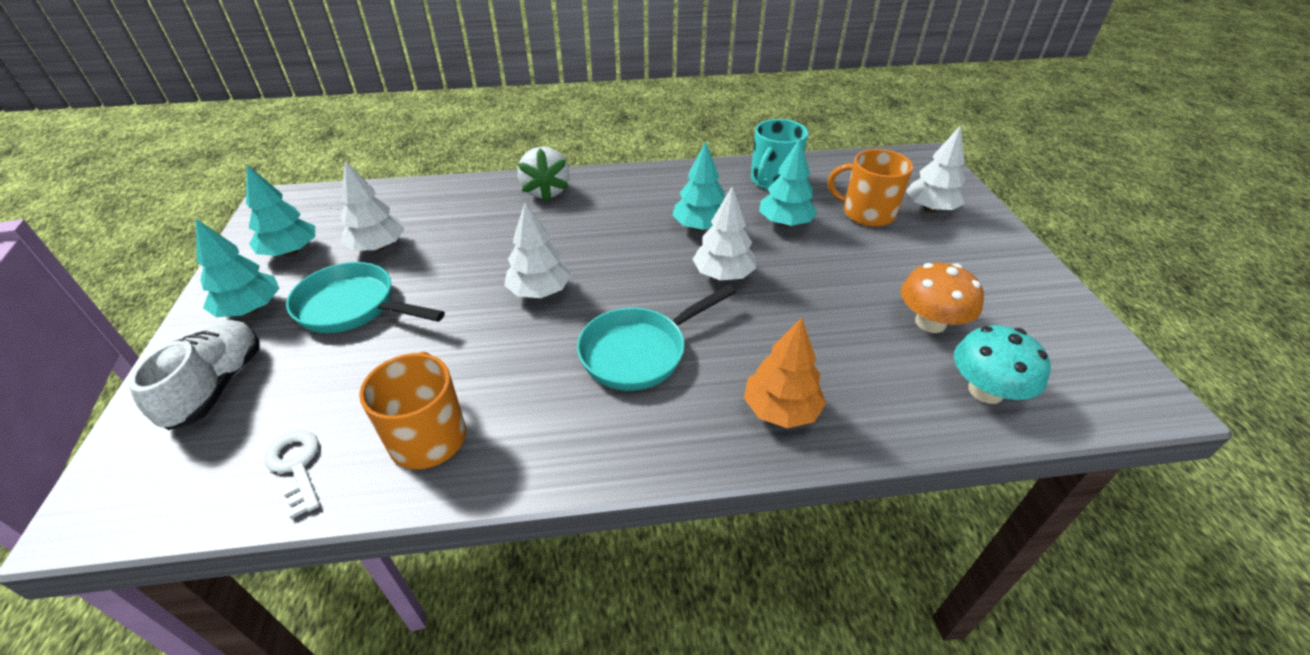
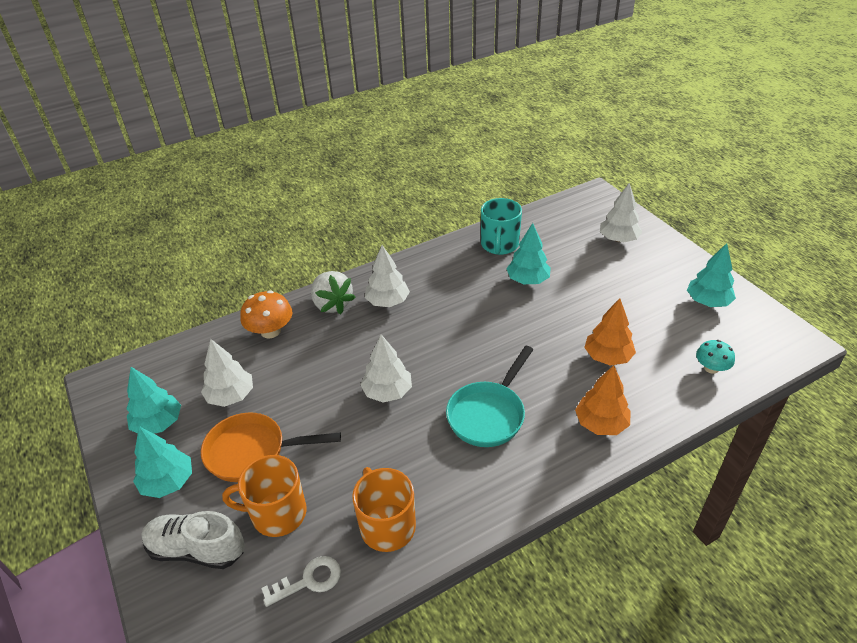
camera: 20 degrees left, 0 degrees up
(217, 386) = (196, 549): white shoe -> white shoe turned 60 degrees counterclockwise
(296, 466) = (309, 580): white key -> white key turned 120 degrees clockwise
(353, 307) = (252, 452): turquoise pan -> orange pan
(700, 227) = (470, 301): turquoise tree -> turquoise tree (708, 302)
(723, 275) = (509, 336): white tree -> white tree (387, 301)
(838, 333) = (607, 357): none -> orange tree
(866, 213) = (578, 255): orange mug -> orange mug (277, 513)
(930, 322) = (659, 330): orange mushroom -> orange mushroom (270, 331)
(985, 390) = (711, 368): turquoise mushroom -> turquoise mushroom, size x0.66

